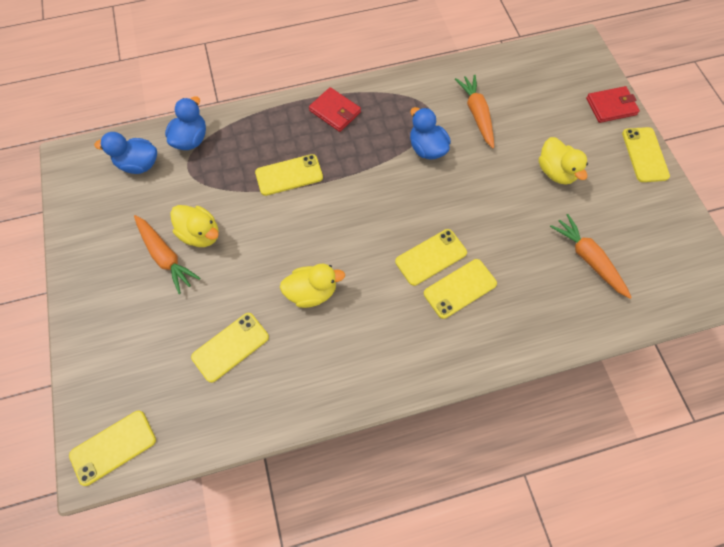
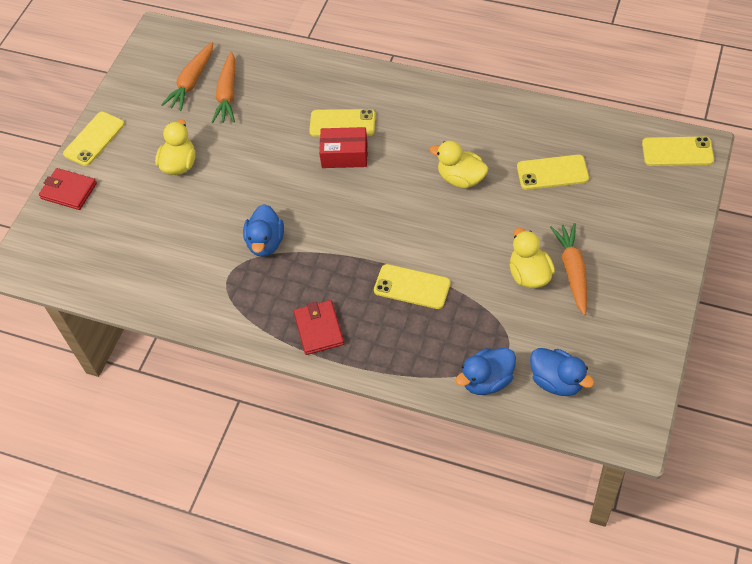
camera: 140 degrees left, 10 degrees down
(431, 257) = (344, 155): yellow phone -> red box
(476, 114) = (190, 249): orange carrot -> orange carrot (192, 82)

